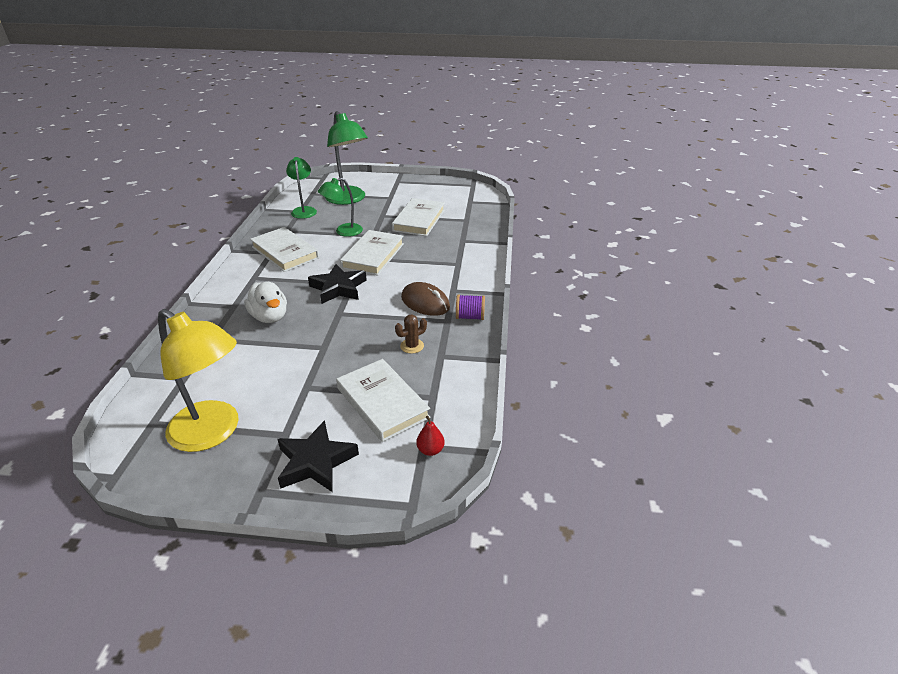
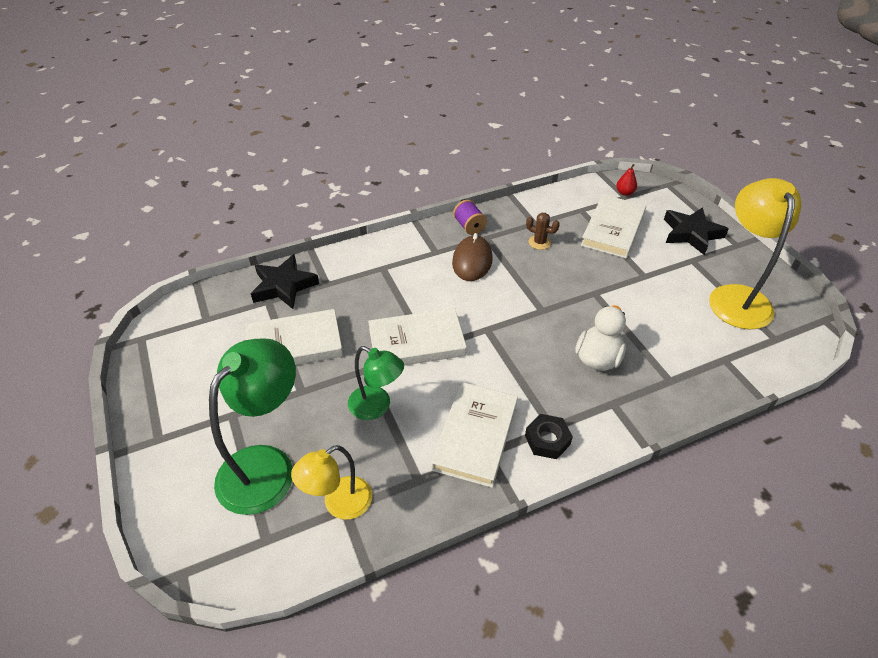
camera: 120 degrees left, 10 degrees up
(249, 272) = (547, 440): none -> black nut
(304, 210) = (339, 504): green lamp -> yellow lamp
(338, 288) = (503, 335): black star -> black star (283, 286)

